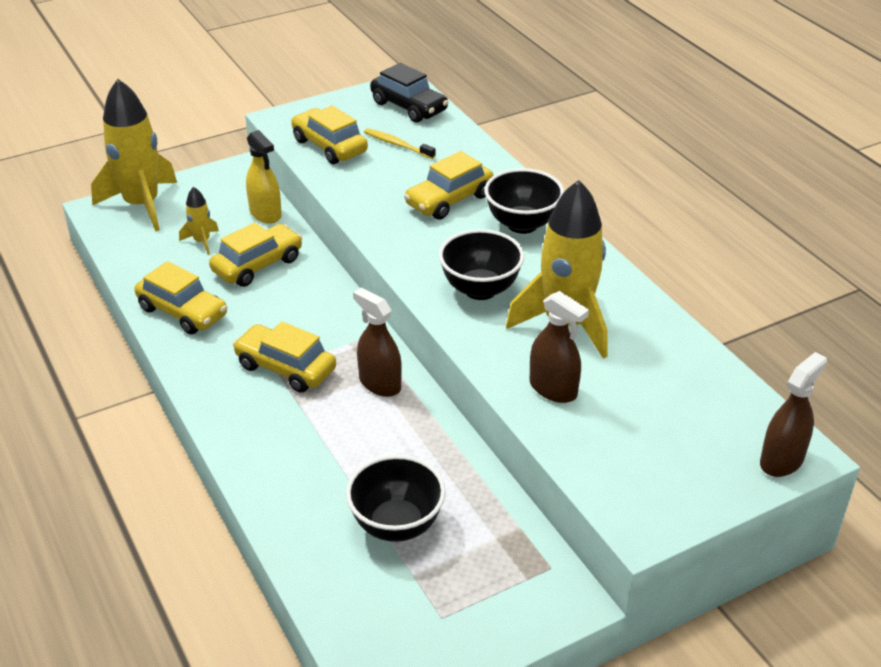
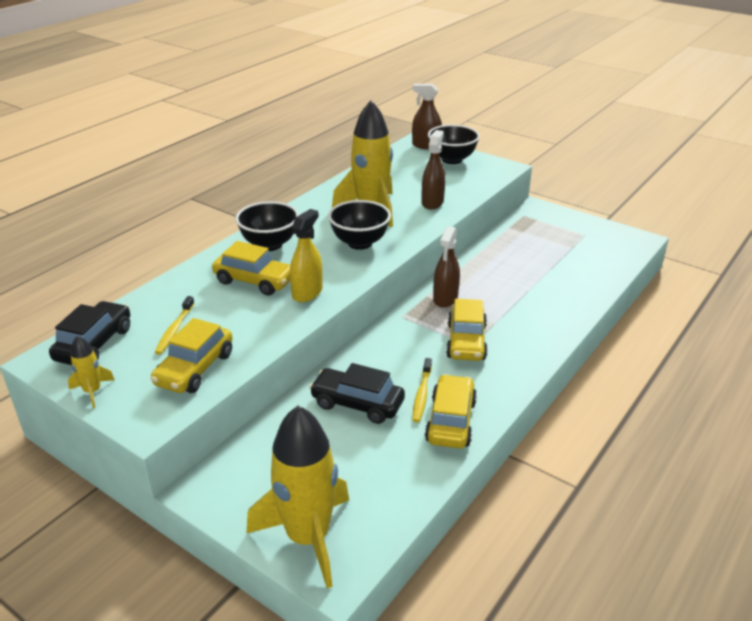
camera: 115 degrees left, 5 degrees down
(202, 241) = (345, 456): yellow rocket -> yellow rocket (92, 391)
(233, 307) = (422, 394): none -> yellow toothbrush
(257, 265) = (357, 404): yellow car -> black car
(265, 214) = (274, 431): yellow spray bottle -> yellow spray bottle (307, 293)
(396, 525) = (547, 261): black bowl -> black bowl (452, 160)

